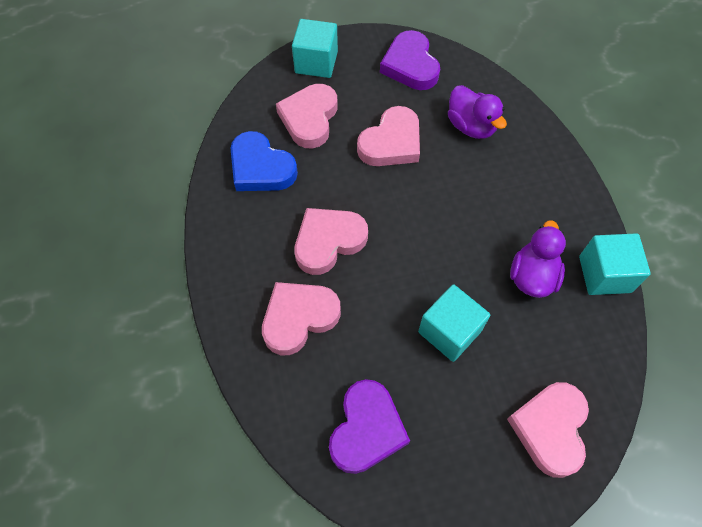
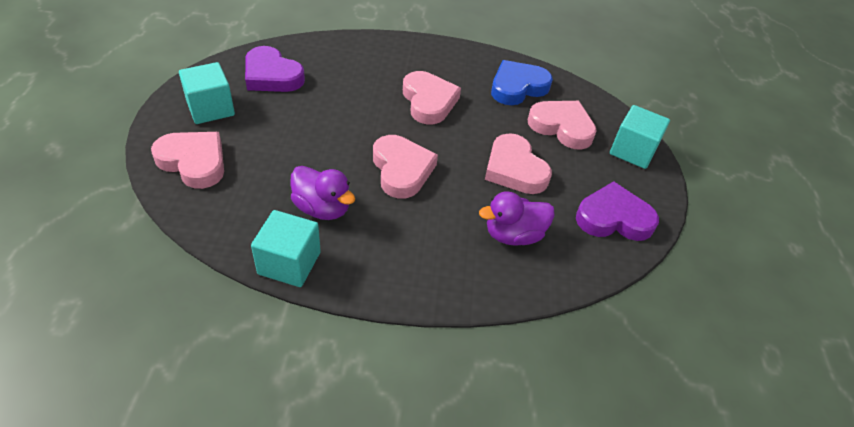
camera: 105 degrees right, 15 degrees down
(299, 318) = (373, 70): pink heart -> pink heart (402, 170)
(449, 331) = (310, 138): turquoise cube -> turquoise cube (210, 108)

